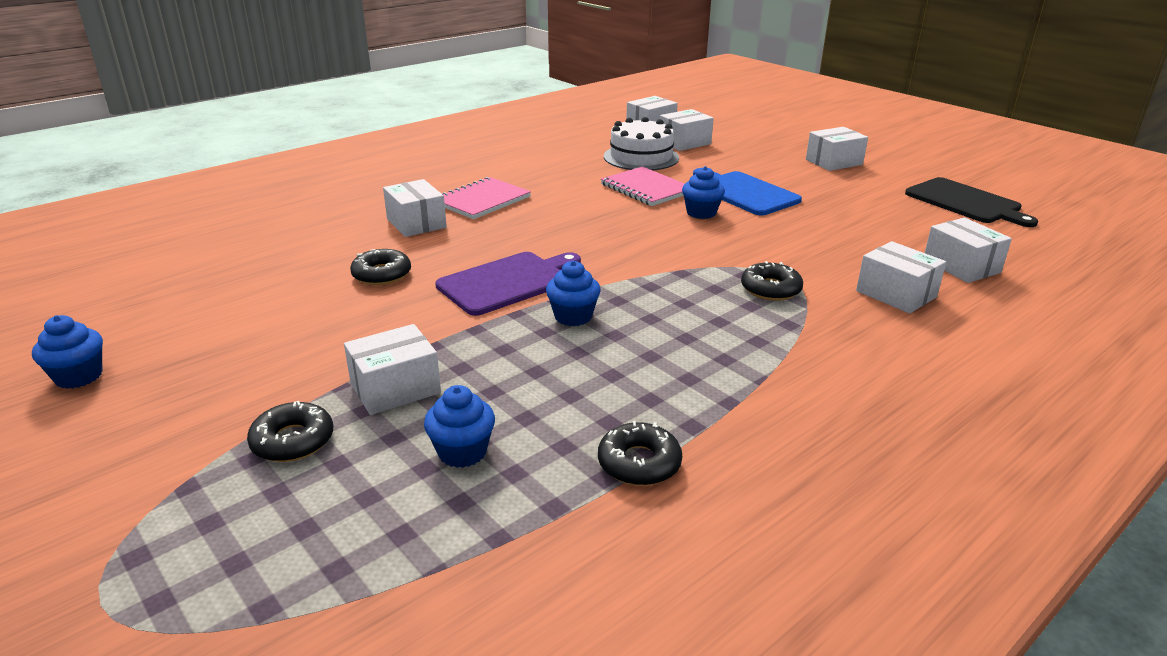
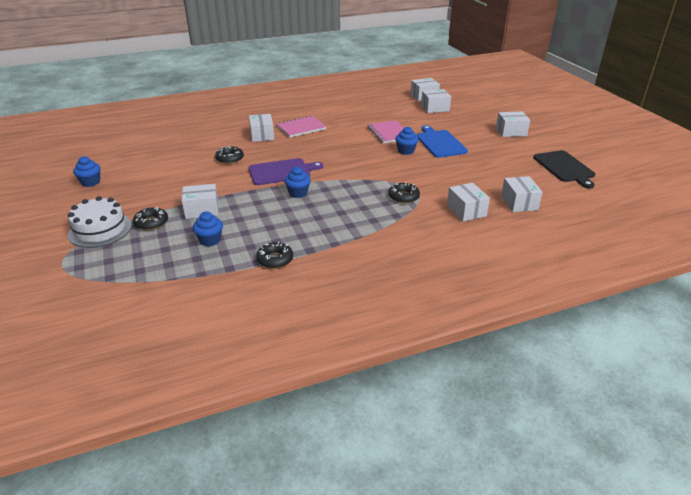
camera: 20 degrees right, 5 degrees up
(641, 157) = (402, 114): white cake -> white cake (100, 230)

